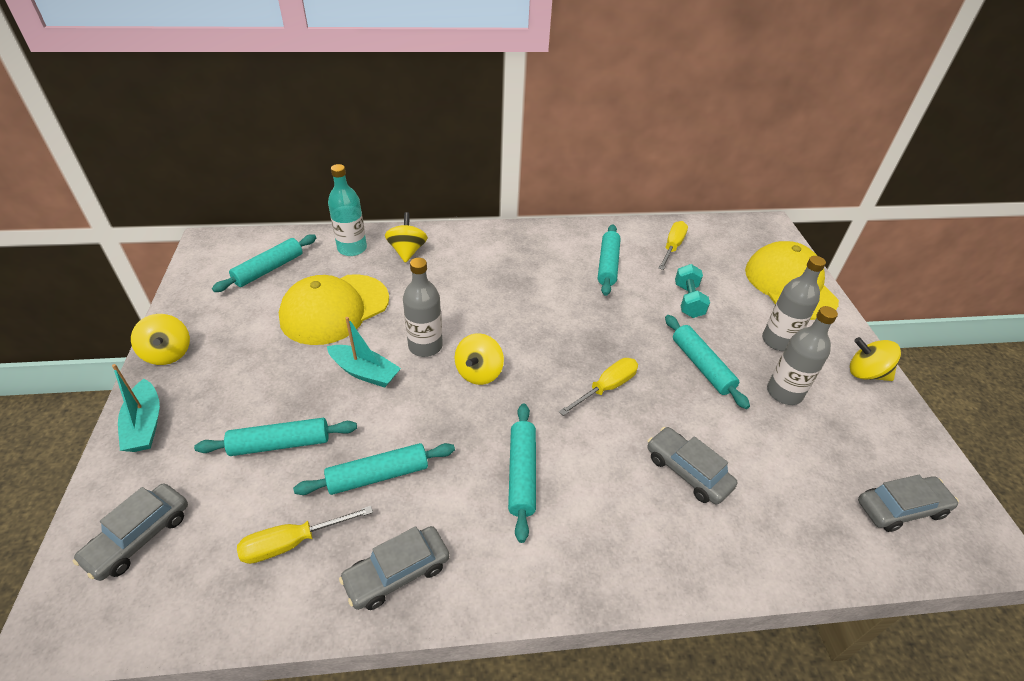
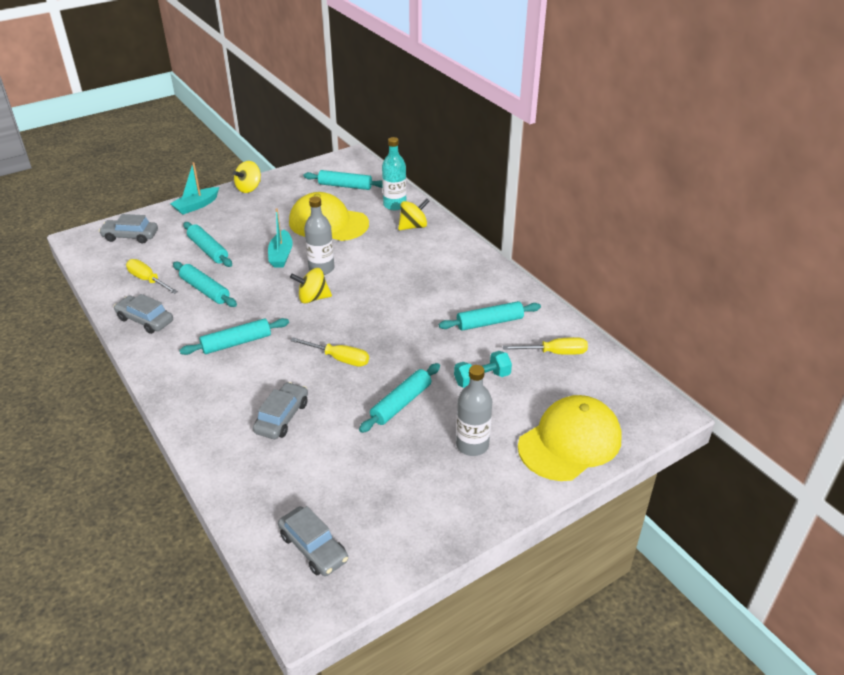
camera: 65 degrees right, 5 degrees down
(784, 393) = (404, 458): grey bottle -> none
(866, 373) = (473, 513): yellow spinning top -> none

